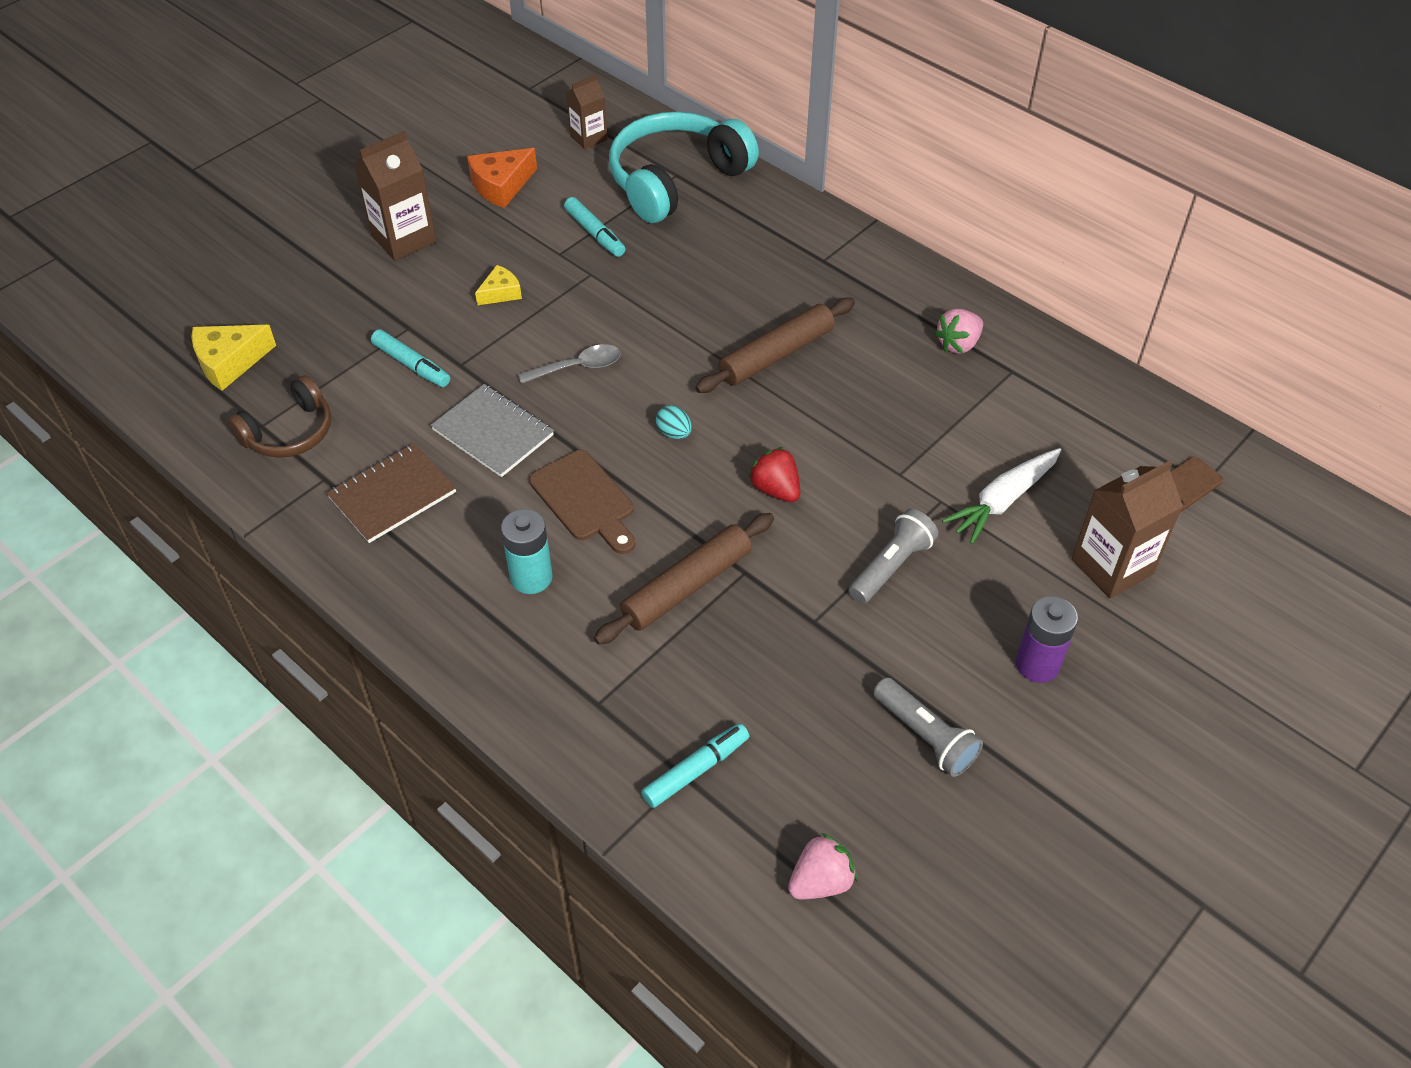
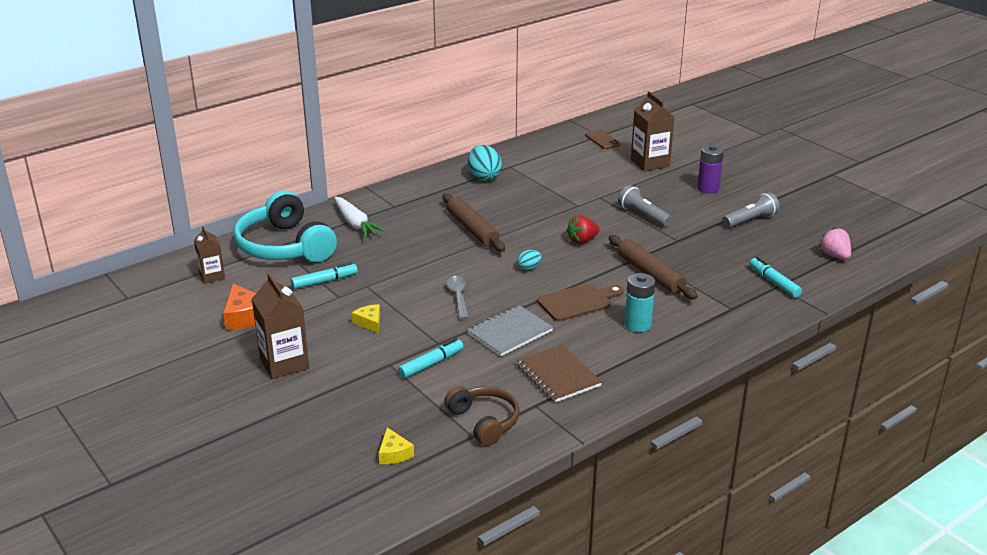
camera: 80 degrees left, 20 degrees down
(229, 362) = (394, 453): yellow cheese -> yellow cheese, size x0.62
(958, 344) = (484, 177): pink strawberry -> turquoise egg
(1002, 501) = (603, 182): white carrot -> white carrot (355, 224)

